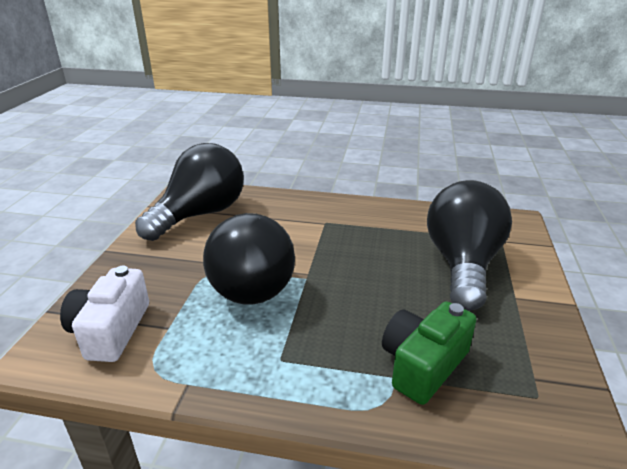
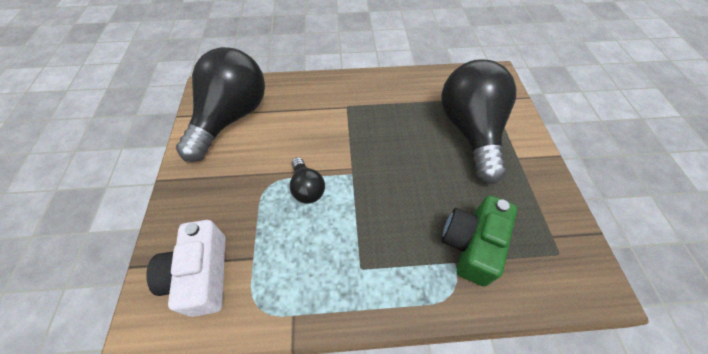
camera: 15 degrees left, 25 degrees up
(251, 281) = (307, 188): black light bulb -> black light bulb, size x0.45

